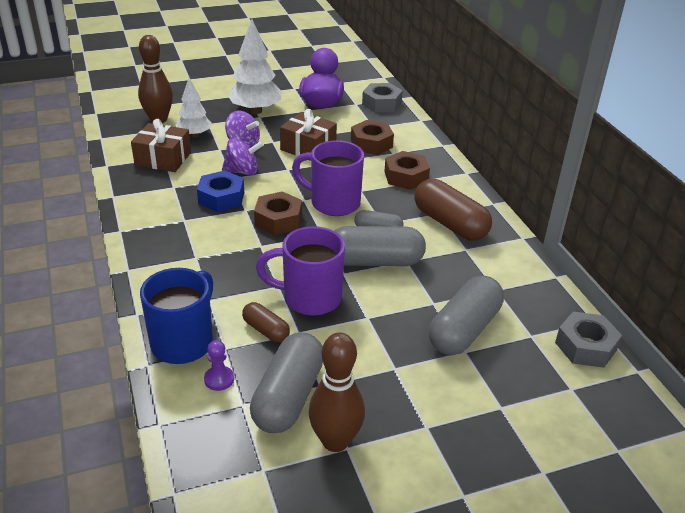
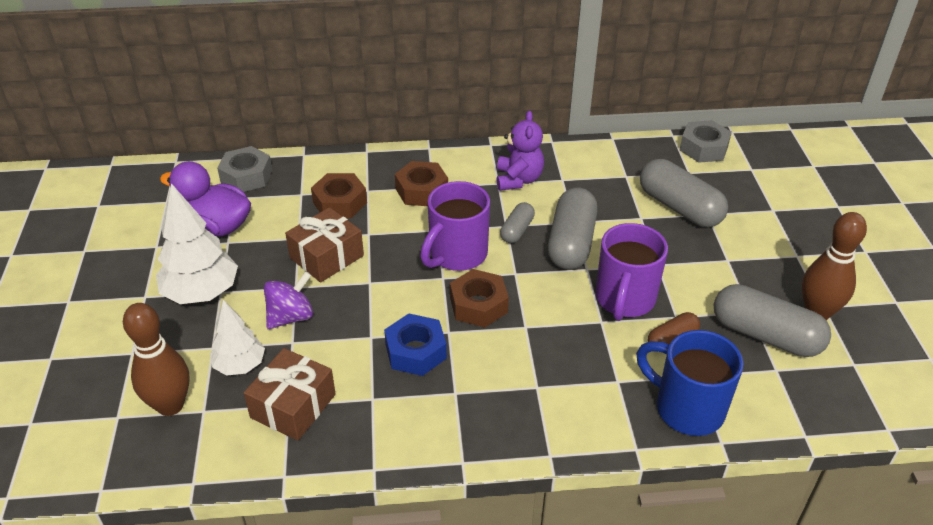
camera: 75 degrees left, 5 degrees up
(219, 379) = (743, 384): purple pawn -> none
(242, 172) = (360, 324): purple spinning top -> none
(450, 224) = (518, 180): brown capsule -> purple teddy bear

